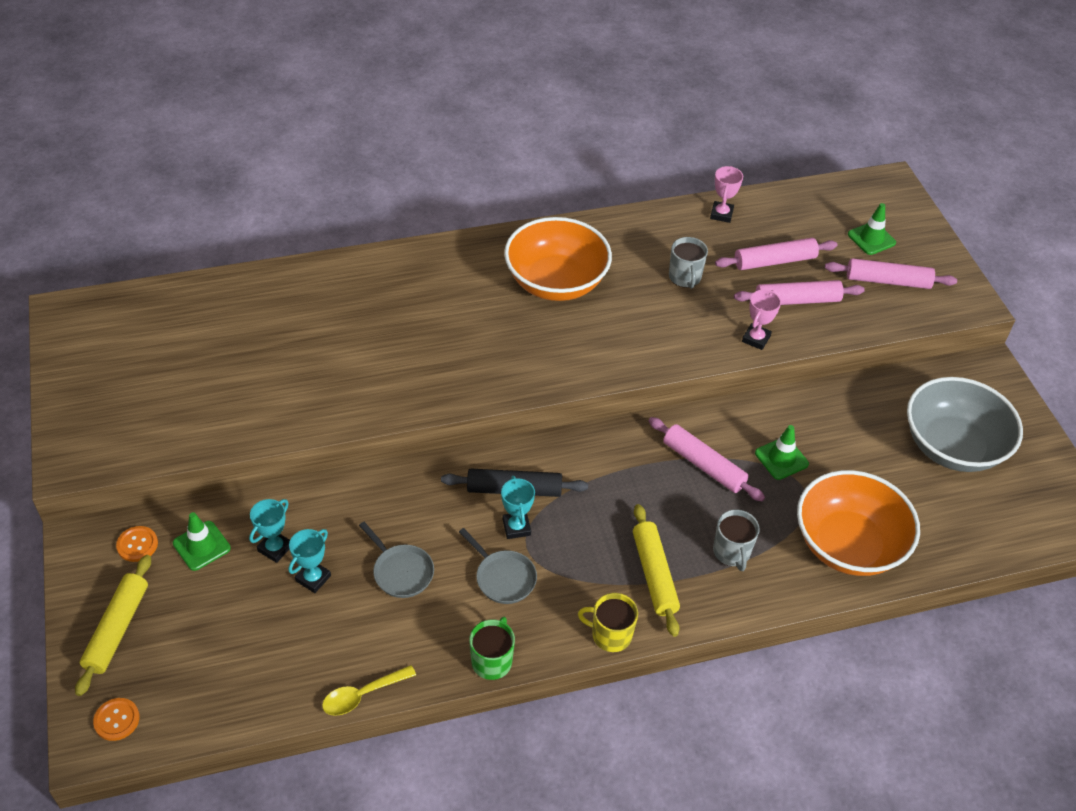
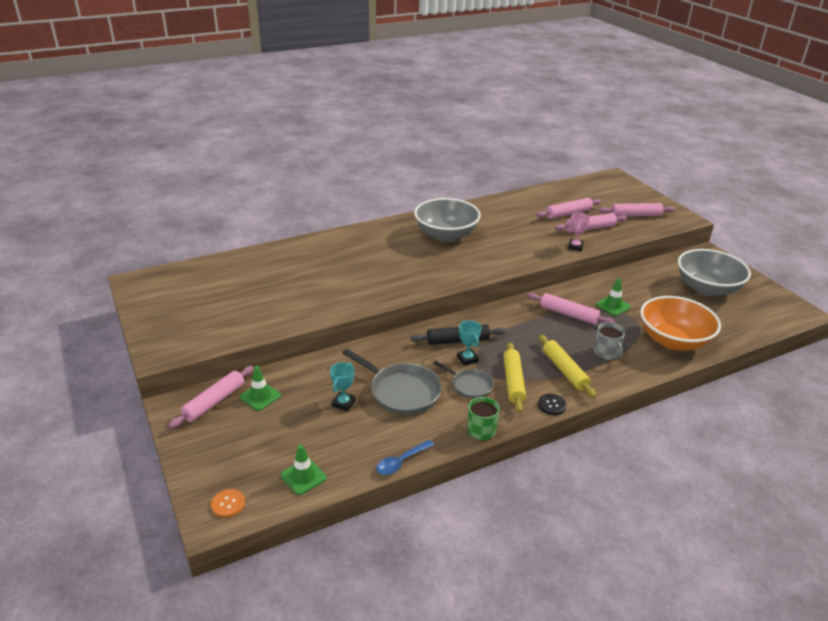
camera: 10 degrees left, 15 degrees down
(117, 629) = (213, 451): yellow rolling pin -> yellow rolling pin (513, 381)
(137, 545) = (214, 402): orange button -> pink rolling pin
(275, 548) = (312, 391): turquoise trophy -> none
(362, 695) = (401, 462): yellow spoon -> blue spoon
(401, 572) = (401, 391): grey pan -> grey pan, size x1.70
(556, 282) = (446, 235): orange bowl -> grey bowl
(610, 635) = (552, 405): yellow mug -> black button
(685, 277) = (520, 225): grey mug -> none
(721, 214) = (528, 197): pink trophy -> none
(871, 238) = (616, 199): green traffic cone -> green traffic cone (303, 477)

